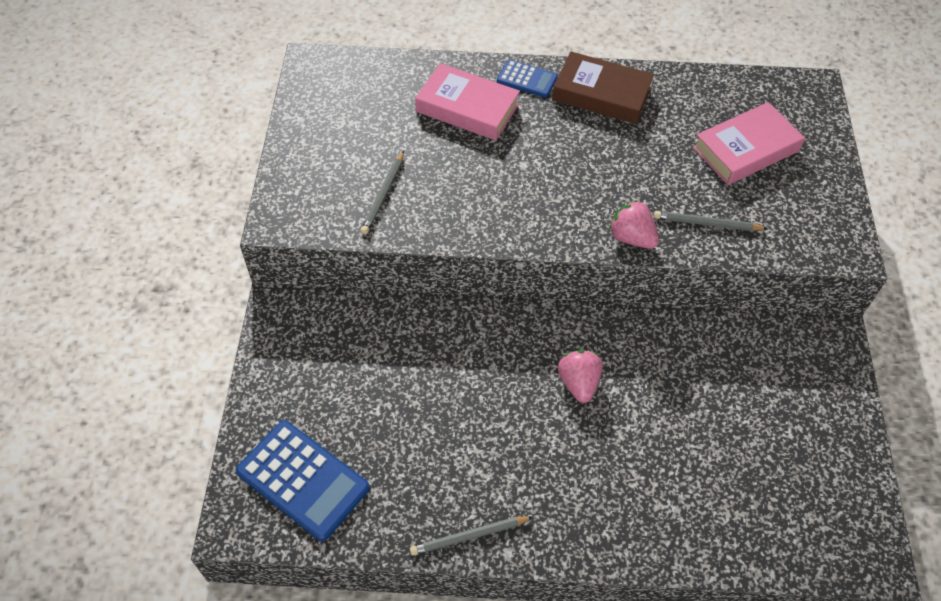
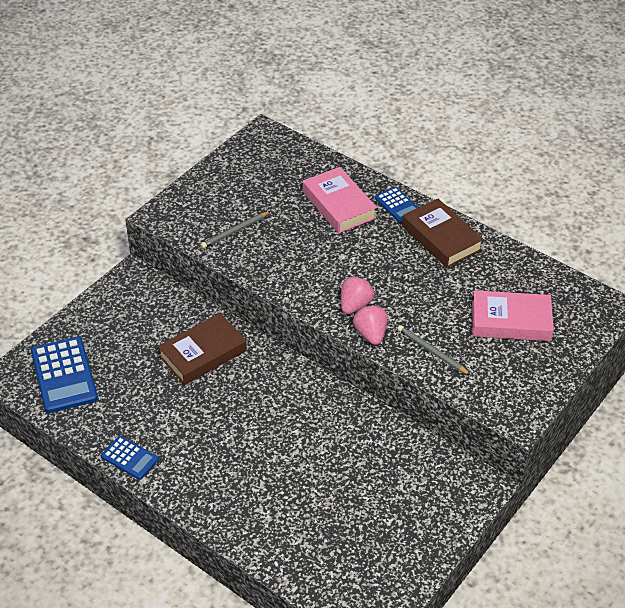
camera: 35 degrees right, 10 degrees down
(440, 357) = (203, 353): none -> brown book
(469, 536) = (129, 458): grey pencil -> blue calculator
(578, 383) = (276, 414): pink strawberry -> pink strawberry (355, 305)

